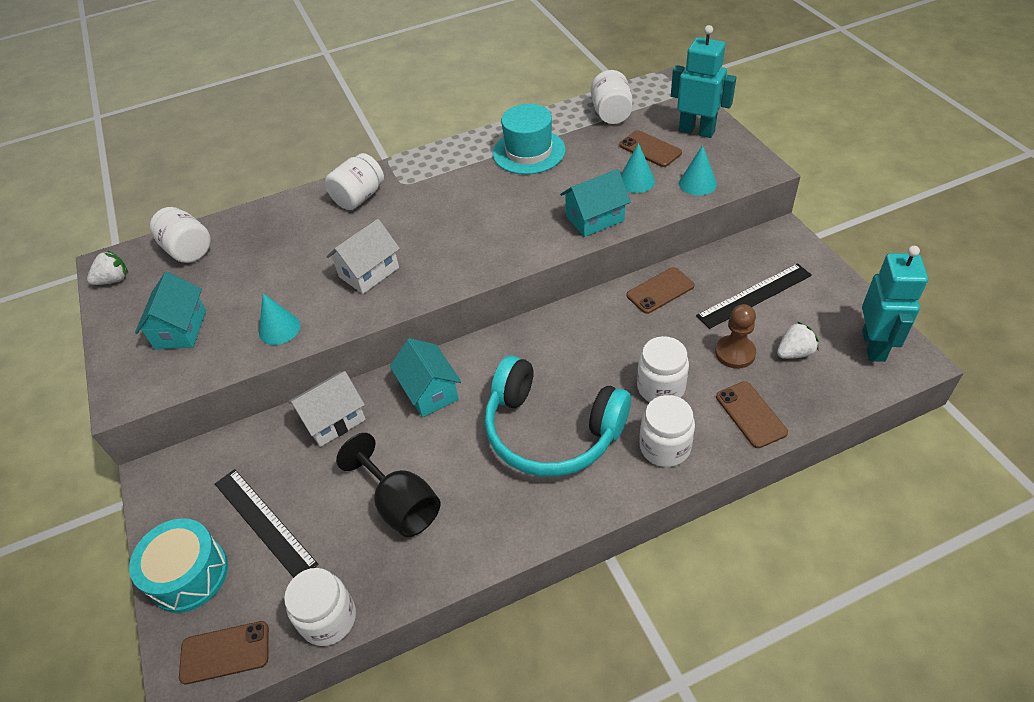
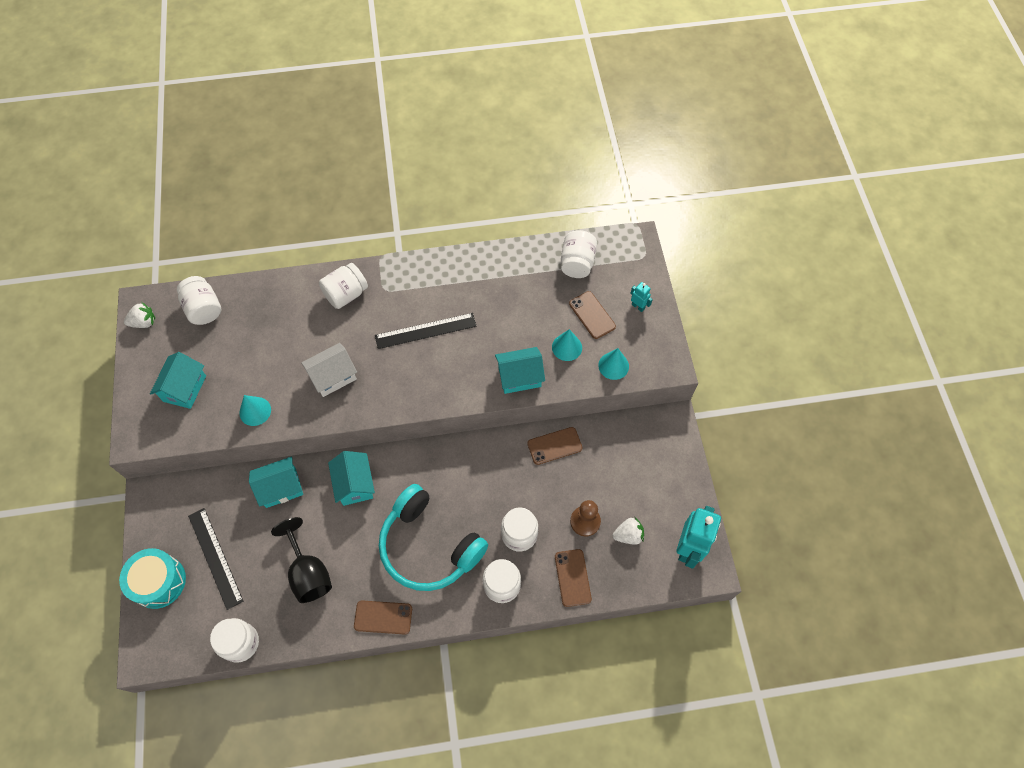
camera: 10 degrees right, 15 degrees up
(225, 652) = (171, 645): brown phone -> brown phone (383, 617)
(333, 420) = (281, 488): white house -> turquoise house
(529, 152) = (494, 286): turquoise hat -> none
(696, 131) = (638, 306): turquoise robot -> turquoise robot, size x0.46
(754, 295) = (623, 473): black ruler -> black ruler (425, 331)

